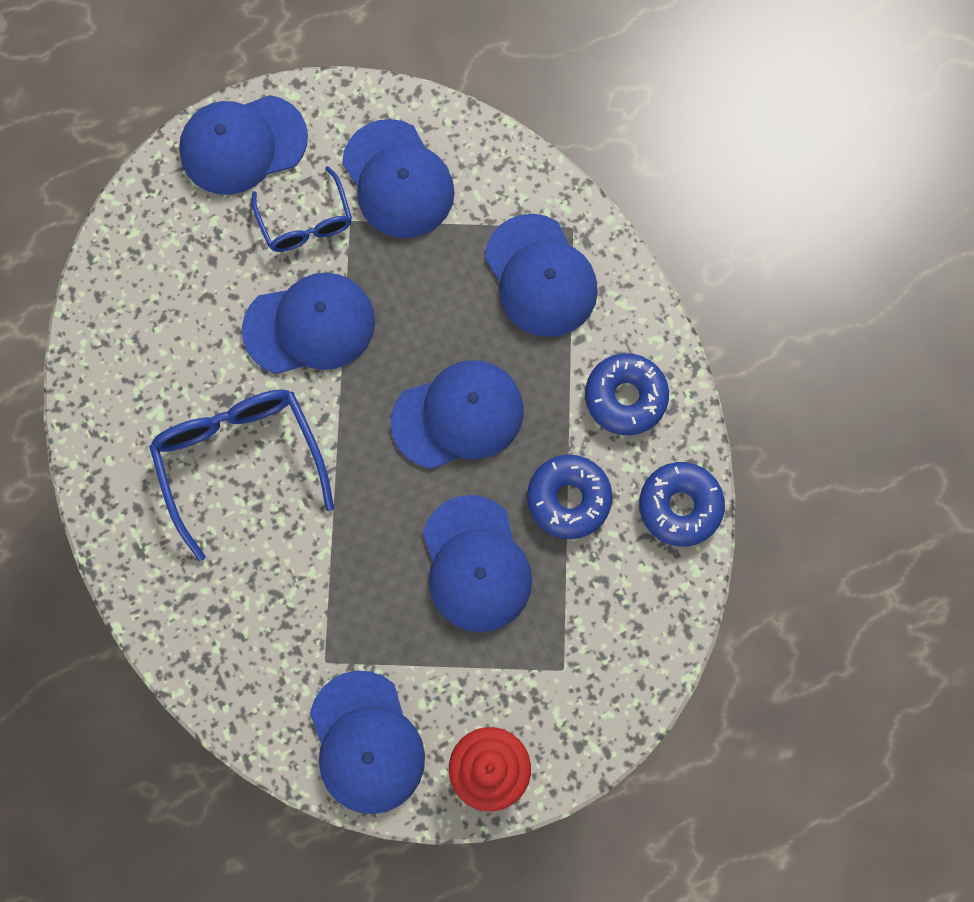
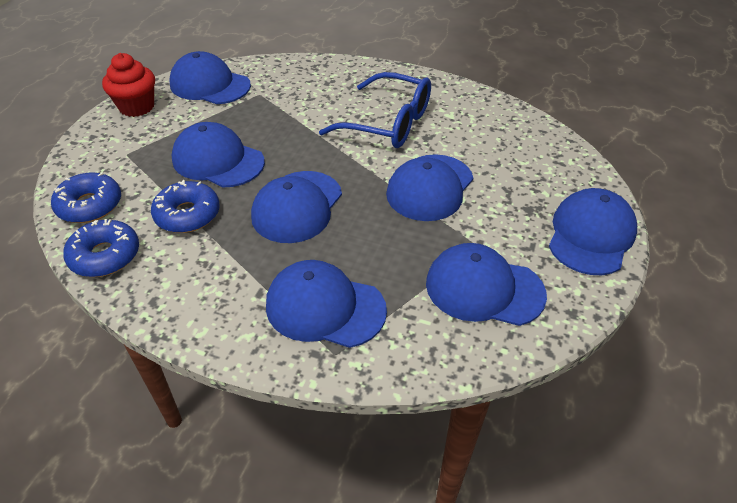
camera: 135 degrees right, 30 degrees down
(306, 222) = (501, 227): blue glasses -> none
(625, 397) = (194, 284): blue donut -> blue donut (90, 205)

